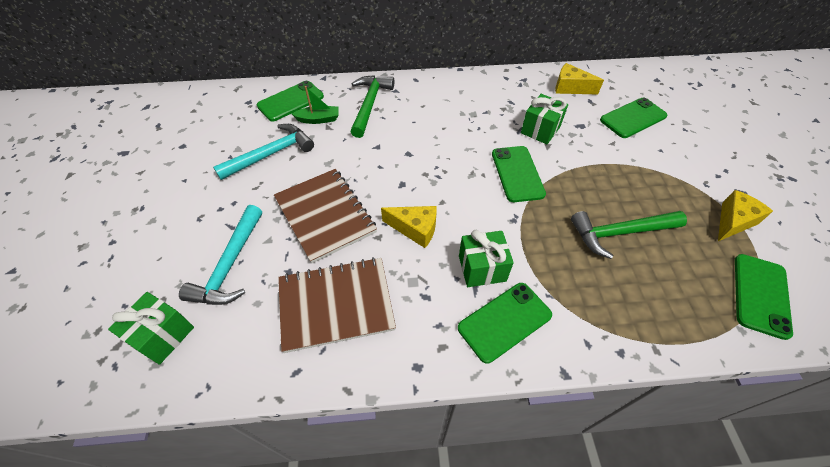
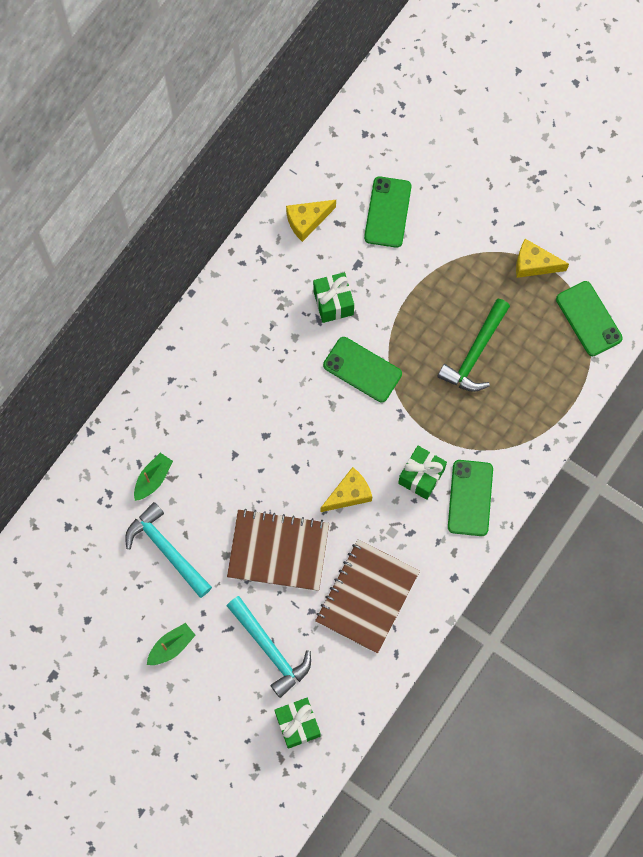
camera: 50 degrees left, 20 degrees up
(190, 201) = (171, 646): none -> green boat
(271, 154) = (167, 549): turquoise hammer -> turquoise hammer turned 45 degrees counterclockwise
(290, 101) = (102, 487): green phone -> none
(370, 105) = (172, 419): green hammer -> none
(733, 221) = (534, 264): yellow cheese -> yellow cheese turned 75 degrees counterclockwise

